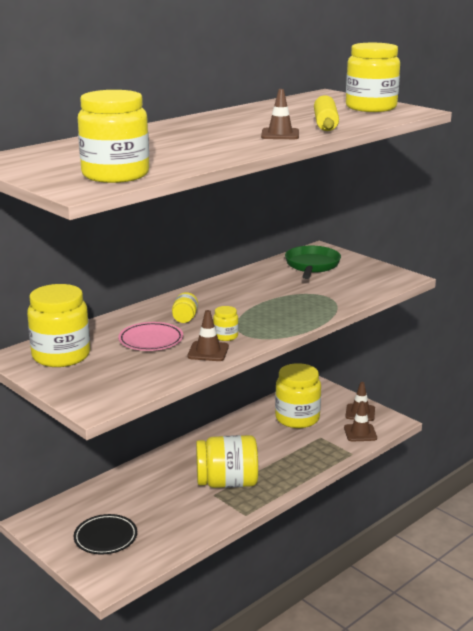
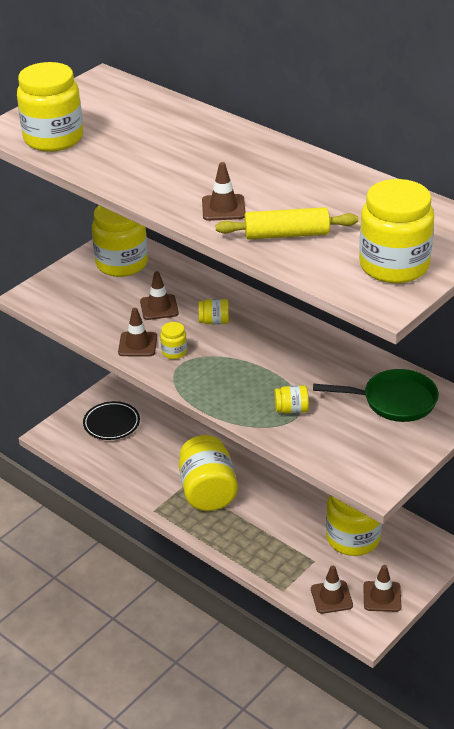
camera: 85 degrees right, 15 degrees up
(151, 340) = (159, 307): pink plate -> brown traffic cone
(317, 297) = (291, 409): none -> yellow jar

